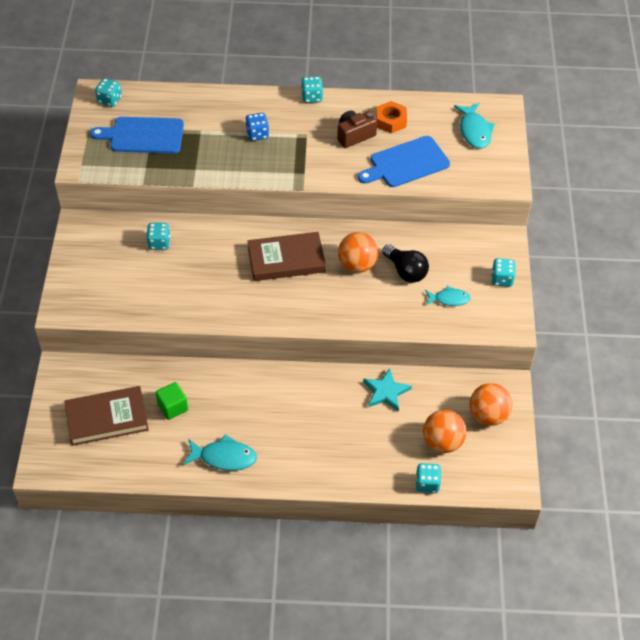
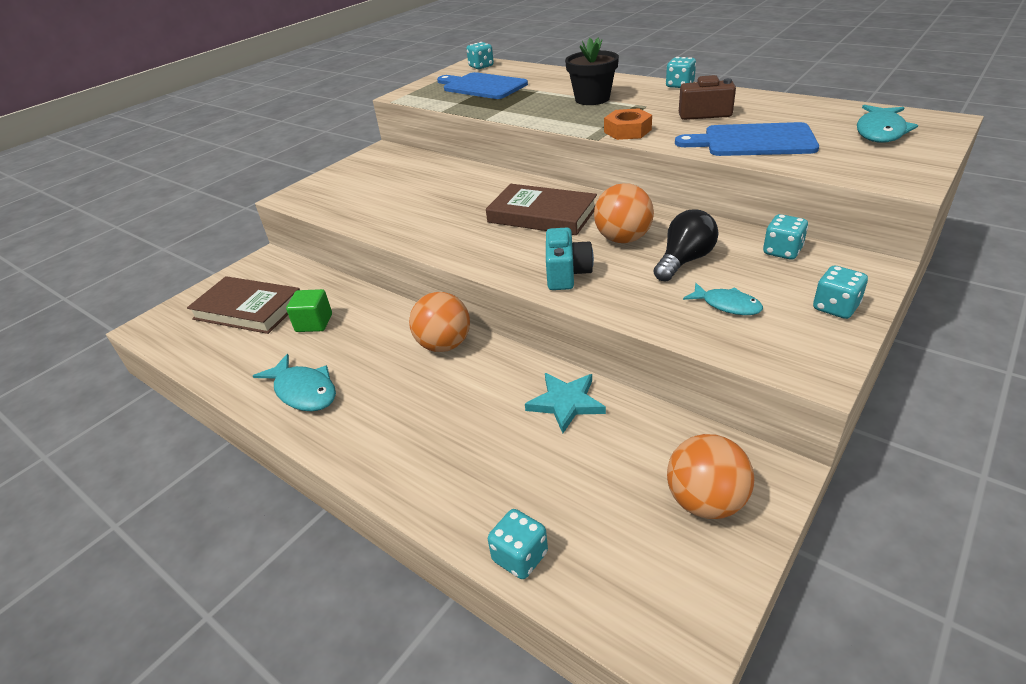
camera: 40 degrees right, 15 degrees down
(159, 243) = (431, 175): turquoise dice -> turquoise dice (782, 251)
(257, 134) = (592, 99): blue dice -> black flower pot
(345, 309) = (566, 274): none -> turquoise camera
(391, 121) = (762, 110): orange nut -> orange nut (627, 131)
(406, 271) = (684, 261): black light bulb -> black light bulb turned 135 degrees counterclockwise
(442, 442) = (596, 505): orange ball -> orange ball (444, 345)

